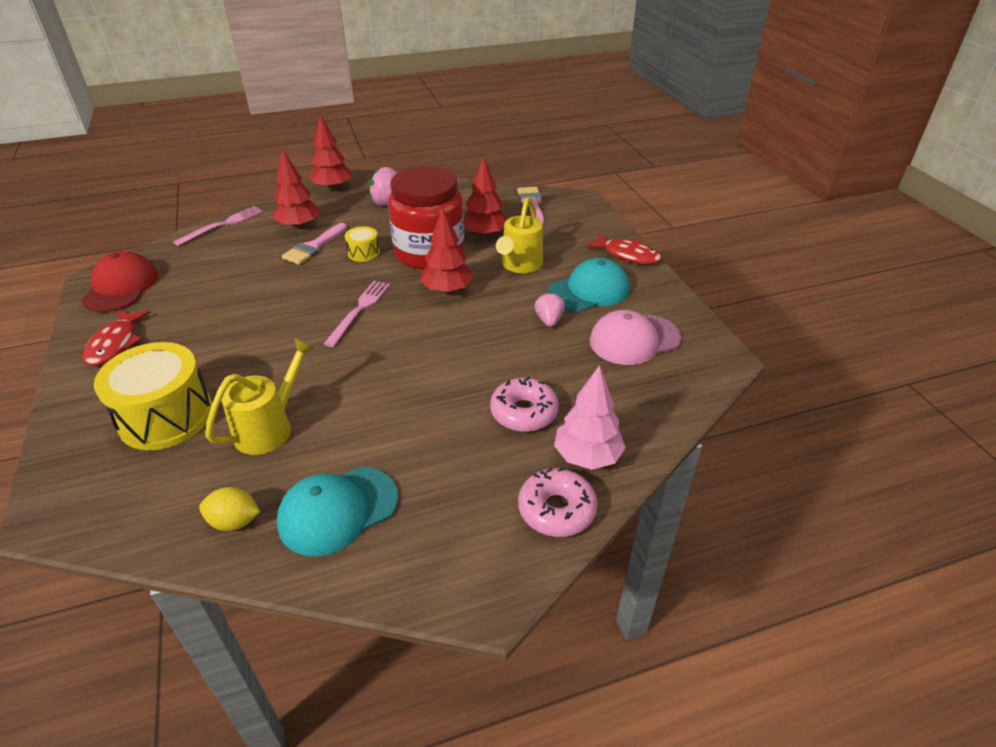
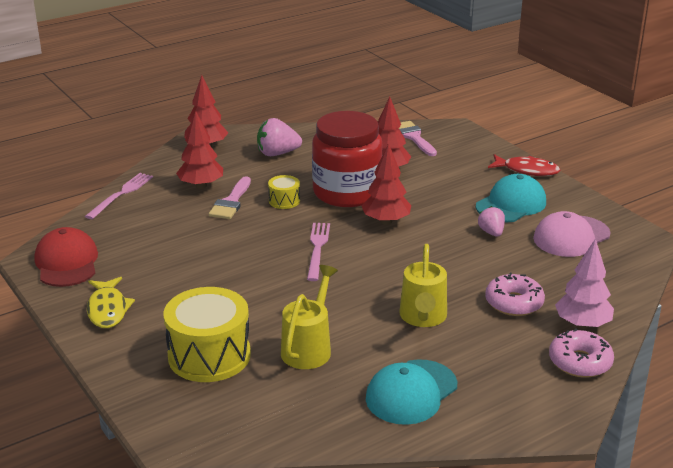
camera: 15 degrees left, 10 degrees down
(115, 344) = (108, 309): red fish -> yellow fish
(234, 522) = (333, 414): yellow lemon -> none
(519, 265) = (437, 192): yellow watering can -> yellow watering can (423, 318)

